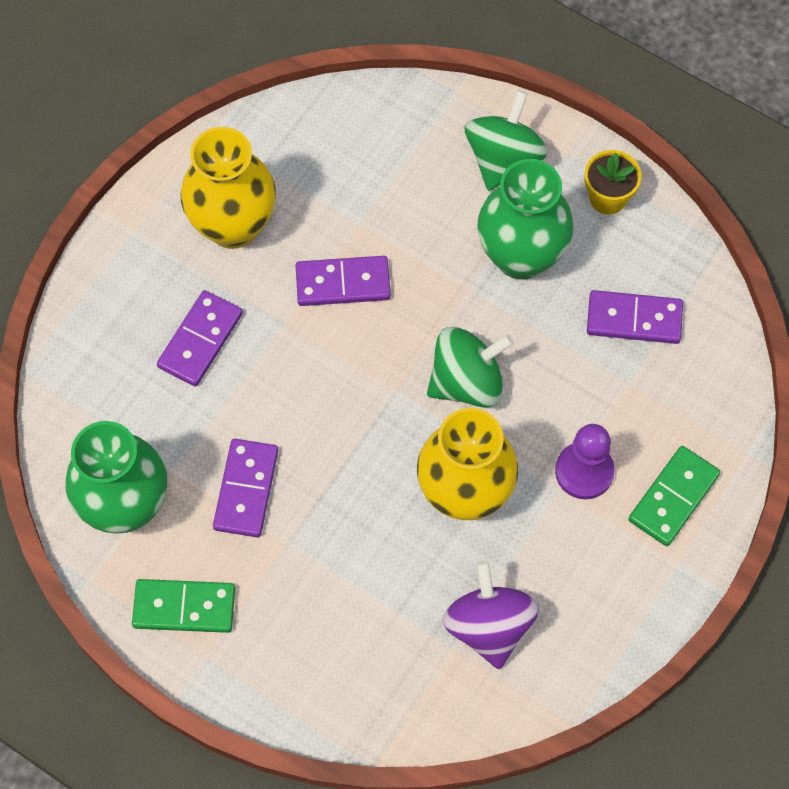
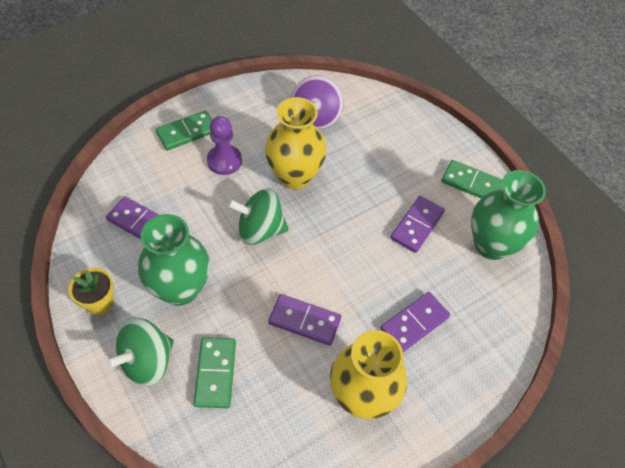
camera: 160 degrees left, 10 degrees down
(417, 179) = (215, 373): none -> green domino

